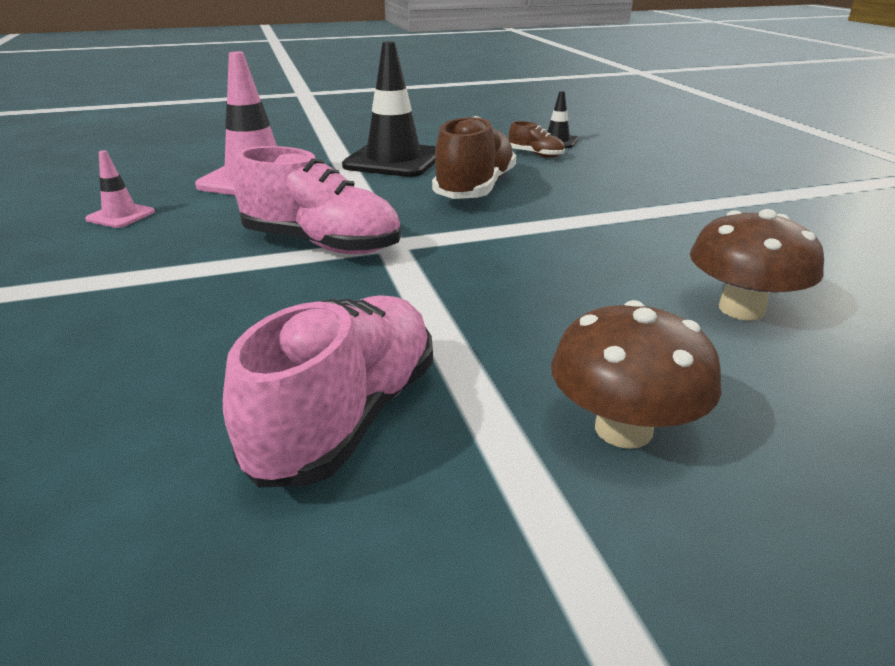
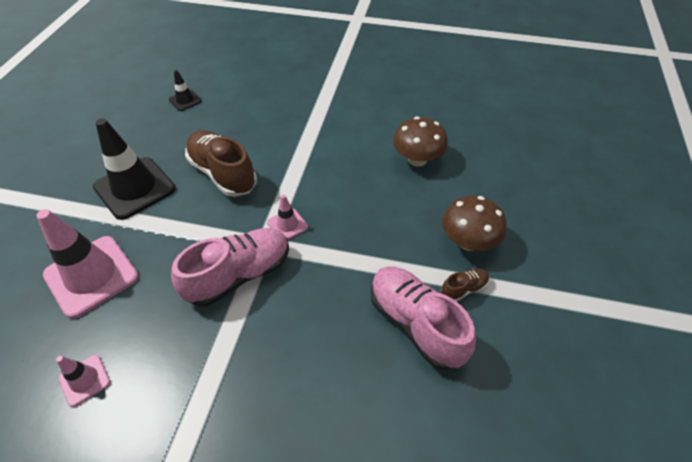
camera: 60 degrees left, 20 degrees up
(440, 248) = (287, 225): none -> pink traffic cone
(536, 155) = (197, 121): brown shoe -> brown shoe (463, 289)

